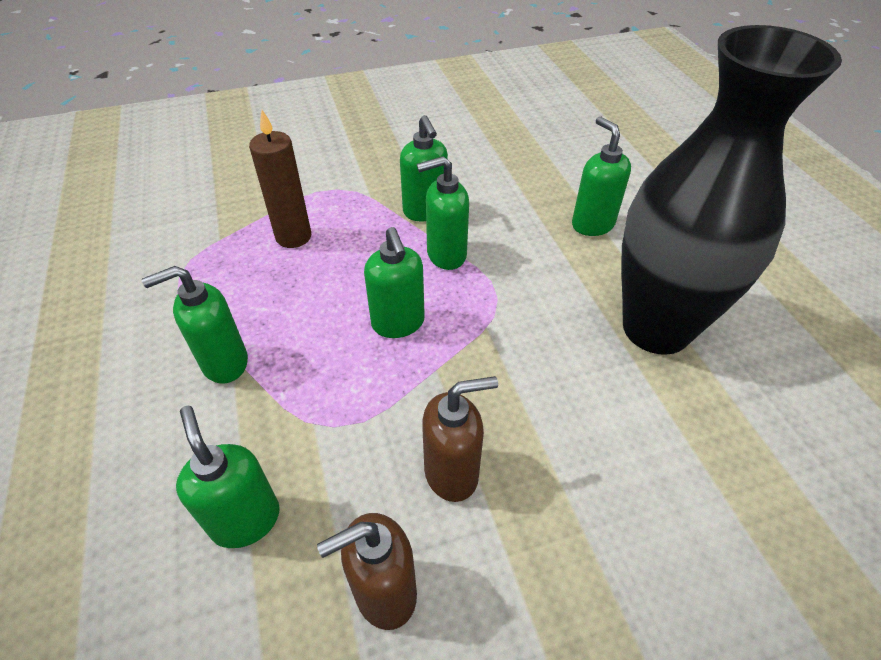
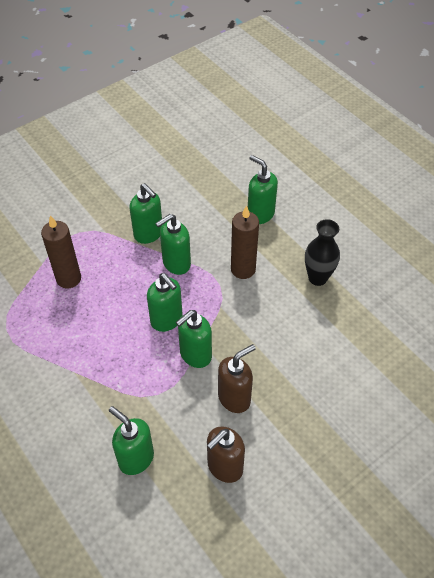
camera: 20 degrees left, 5 degrees up
(224, 363) = (73, 378): green soap dispenser -> green soap dispenser (195, 355)
(540, 286) = (243, 269): none -> brown candle
(656, 328) = (317, 278): black vase -> black vase, size x0.46

